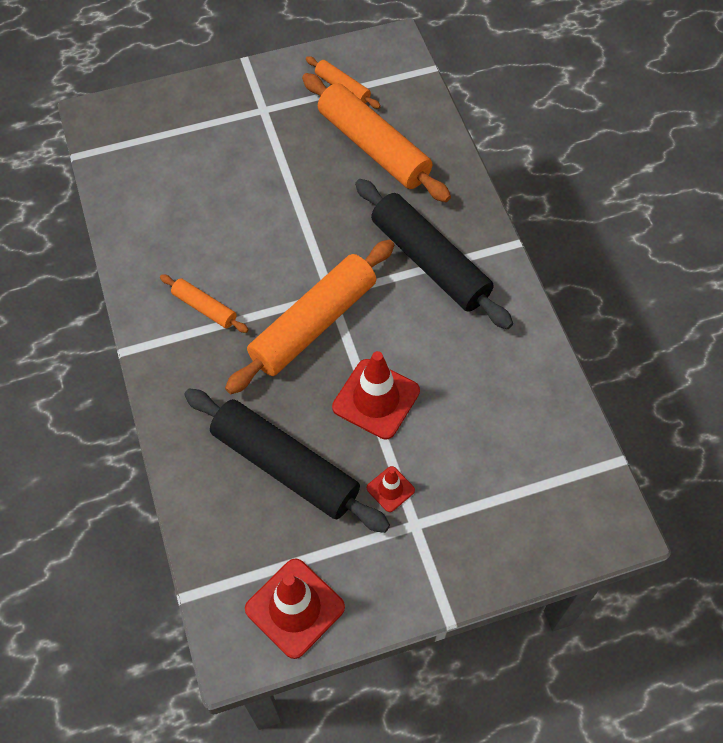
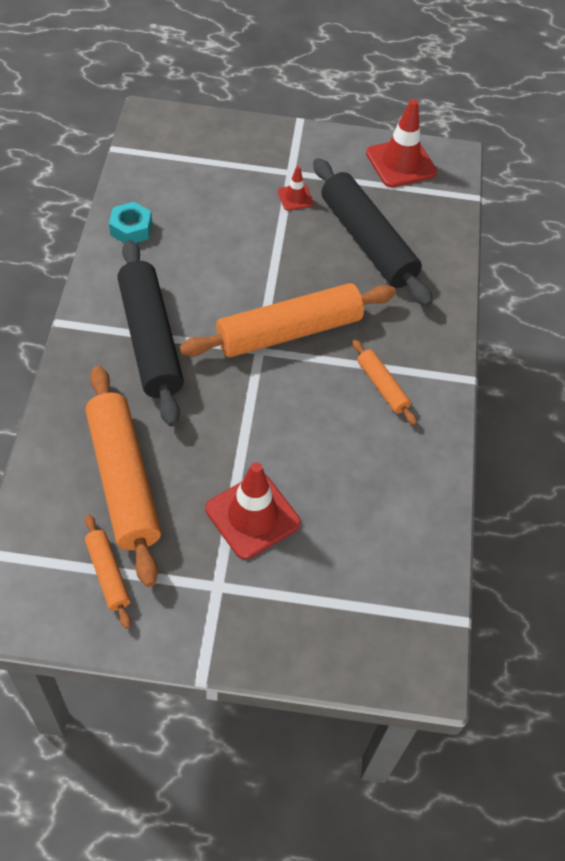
camera: 160 degrees left, 5 degrees down
(376, 399) = (270, 256): red traffic cone -> red traffic cone (252, 516)
(528, 366) = (131, 229): none -> turquoise nut

